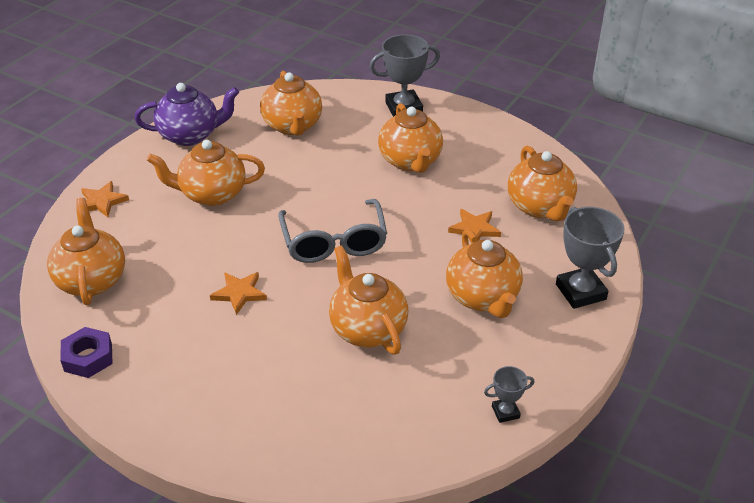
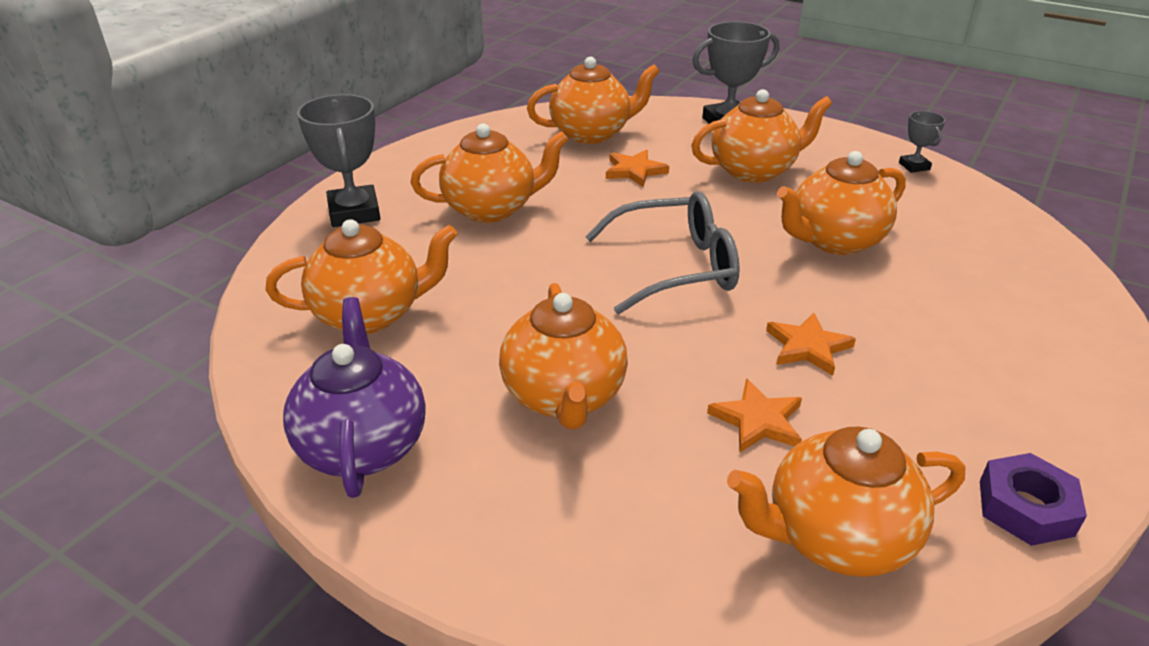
camera: 90 degrees left, 5 degrees down
(102, 202) = (588, 564): orange star -> orange star (758, 420)

